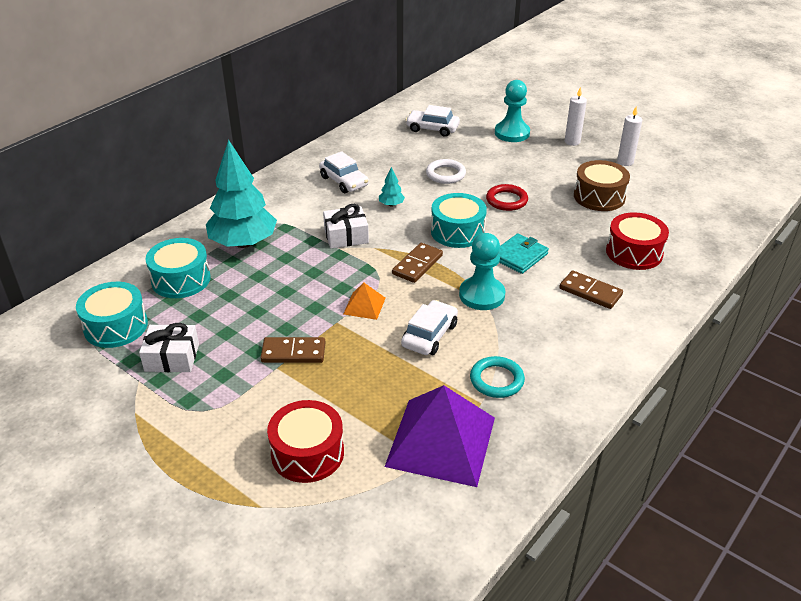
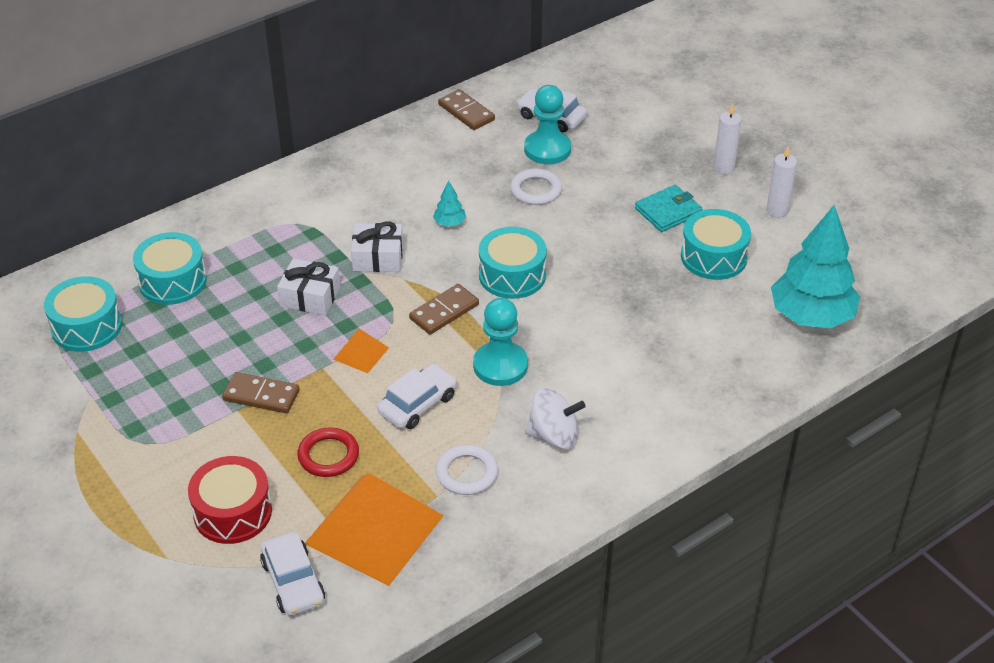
camera: 15 degrees right, 5 degrees up
(172, 357) = (133, 376): white gift -> white gift (310, 297)
(243, 243) = (257, 245): turquoise tree -> turquoise tree (811, 316)
(344, 181) = (407, 179): white car -> white car (293, 582)
(441, 441) = (374, 529): purple pyramid -> orange pyramid
(496, 380) = (466, 473): turquoise ring -> white ring
(506, 200) = (593, 242): red ring -> red ring (328, 455)
(512, 133) = (651, 141): turquoise pawn -> turquoise pawn (547, 149)
(519, 256) = (570, 322): turquoise wallet -> turquoise wallet (668, 211)
(551, 338) = (553, 435): none -> white spinning top
(590, 292) = (630, 386): brown domino -> brown domino (466, 112)
(599, 197) = (713, 257): brown drum -> turquoise drum
(634, 252) = (713, 344): red drum -> none

